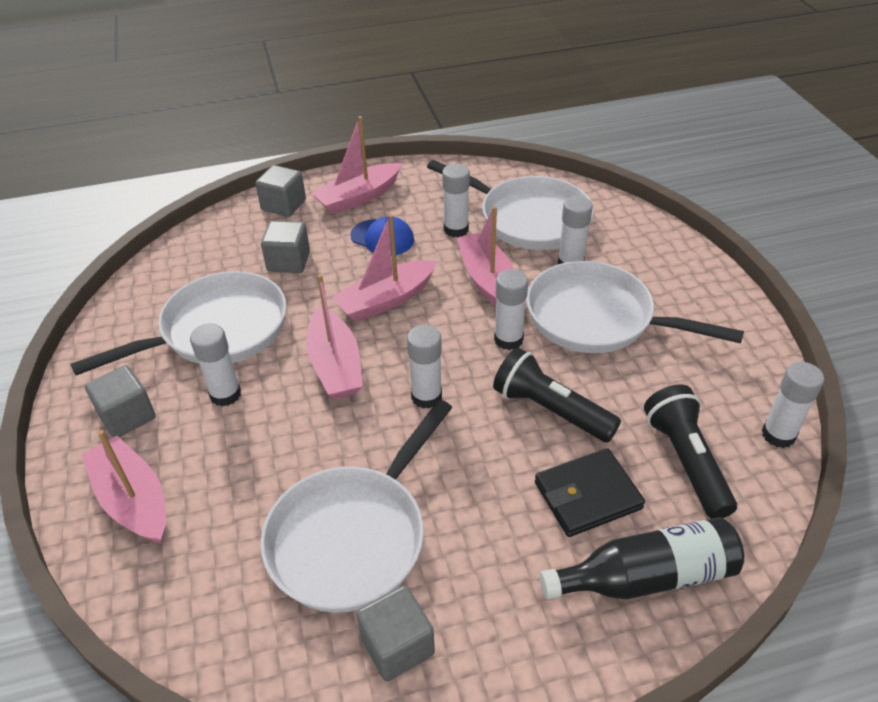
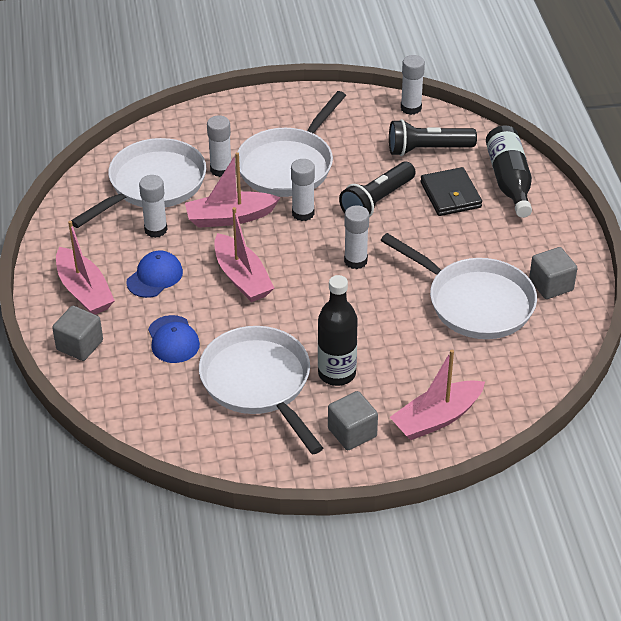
camera: 85 degrees left, 0 degrees up
(225, 394) = (337, 373): white glue stick -> black bottle
(288, 261) = (173, 339): grey cube -> blue cap
(335, 365) = (314, 309): pink boat -> none

